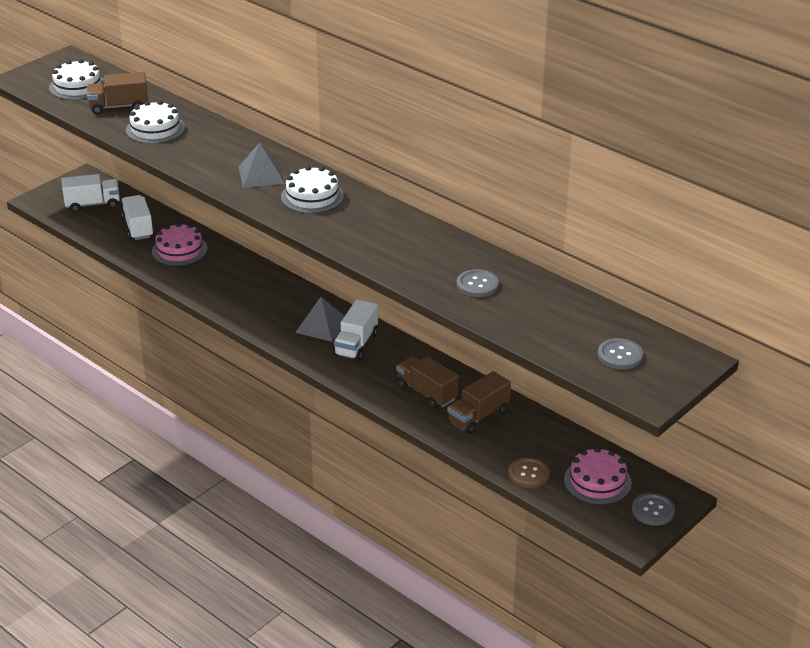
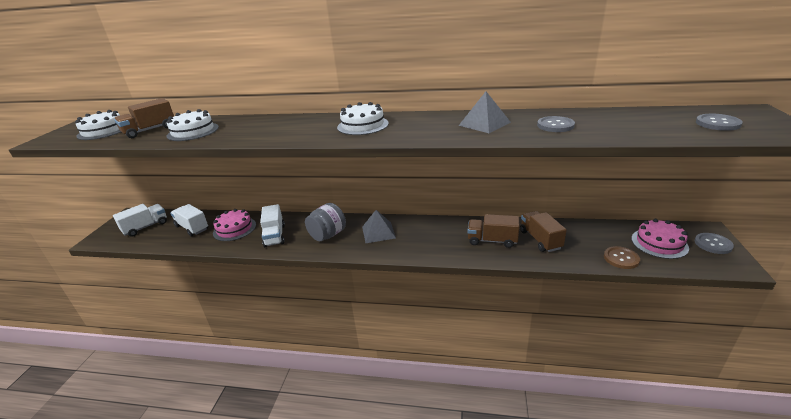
camera: 30 degrees left, 5 degrees down
(261, 175) = (308, 127): grey pyramid -> grey pyramid (484, 123)
(267, 304) = (328, 235): none -> grey jar
(356, 344) = (413, 233): white truck -> white truck (274, 235)
(478, 416) = (540, 240): brown truck -> brown truck turned 150 degrees clockwise

